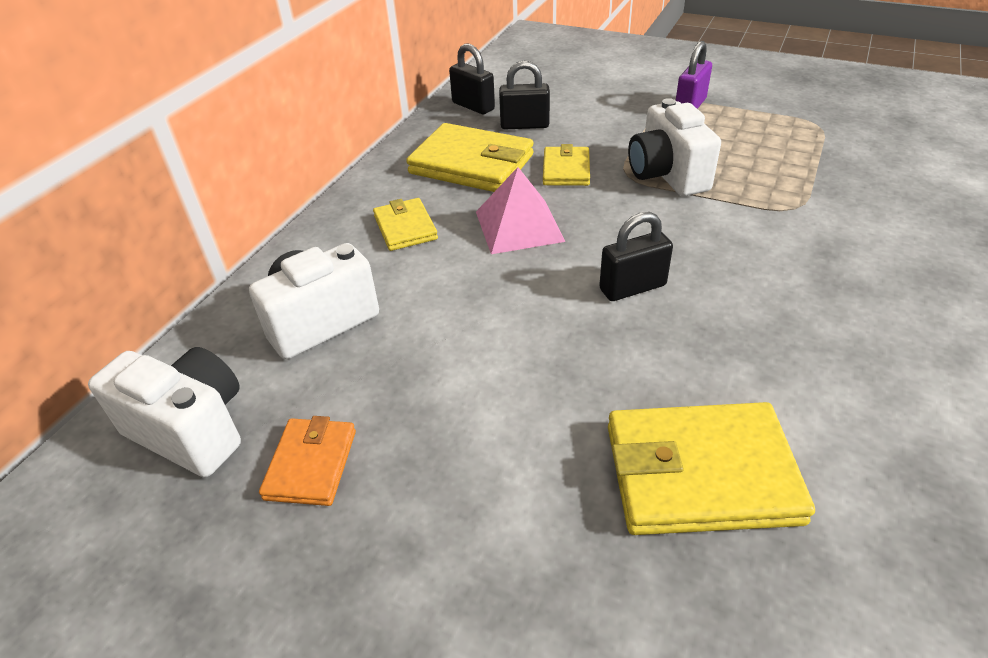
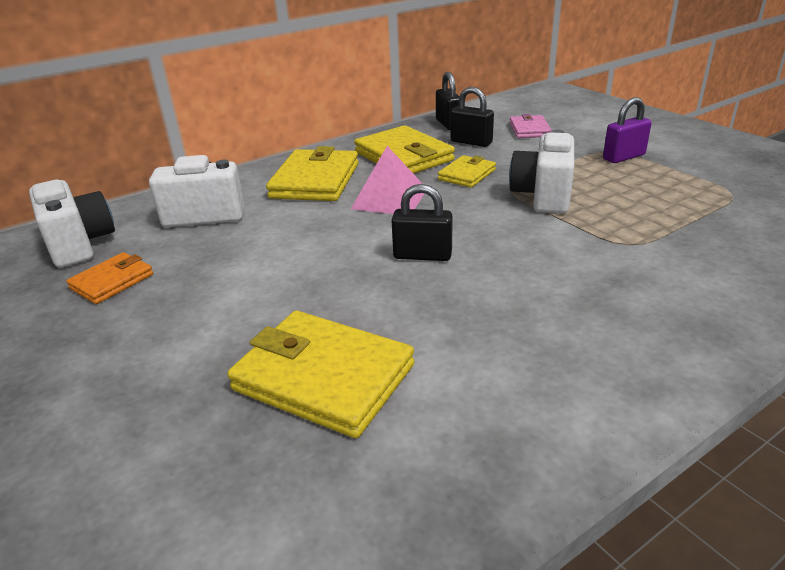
camera: 30 degrees right, 10 degrees down
(405, 228) = (315, 181): yellow wallet -> yellow wallet, size x1.79
(567, 93) = (529, 130): none -> pink wallet

